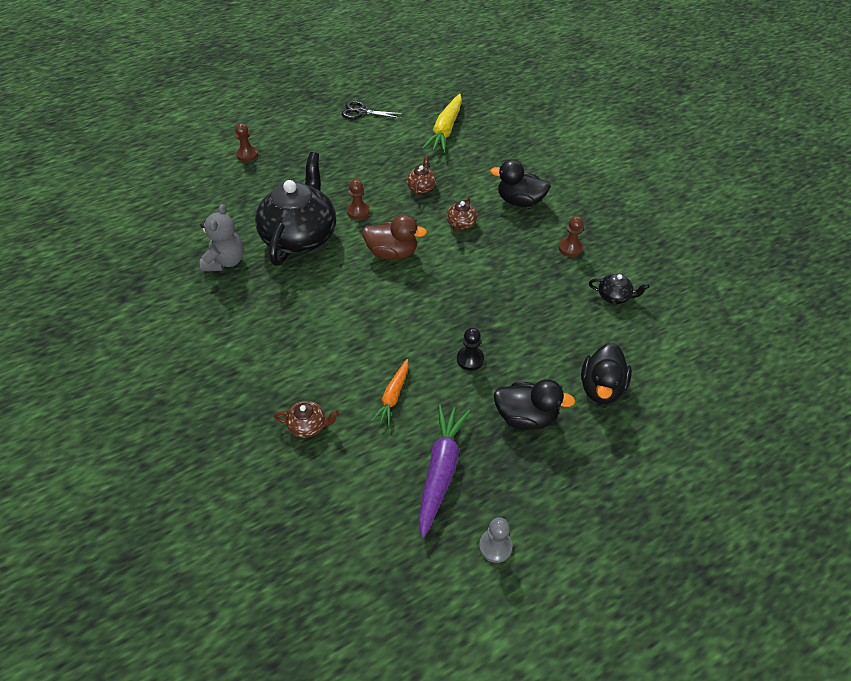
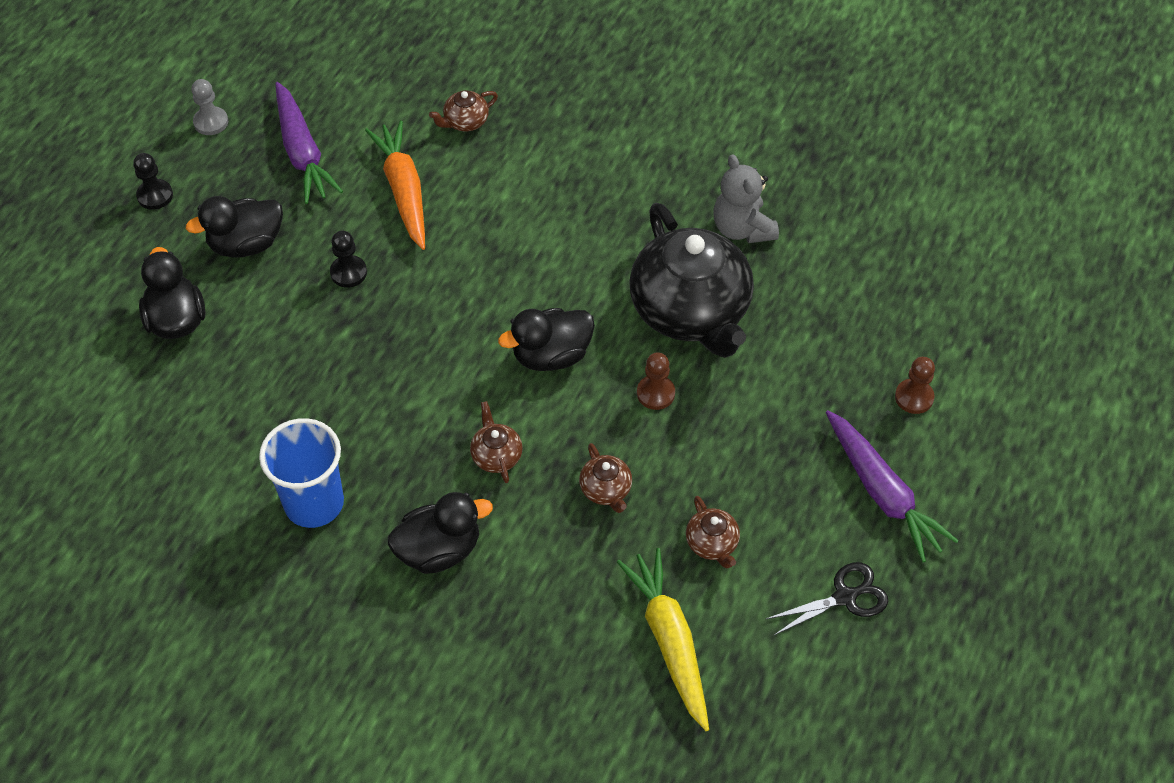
camera: 145 degrees right, 5 degrees up
(305, 132) = (882, 493): none -> purple carrot
(392, 253) = (551, 355): brown duck -> black duck
(393, 396) = (404, 191): orange carrot -> orange carrot, size x1.66
(395, 149) = (712, 544): none -> brown teapot
(570, 248) = (314, 503): brown pawn -> blue cup
(574, 498) = (155, 195): none -> black pawn
(614, 296) = (213, 455): black teapot -> none

